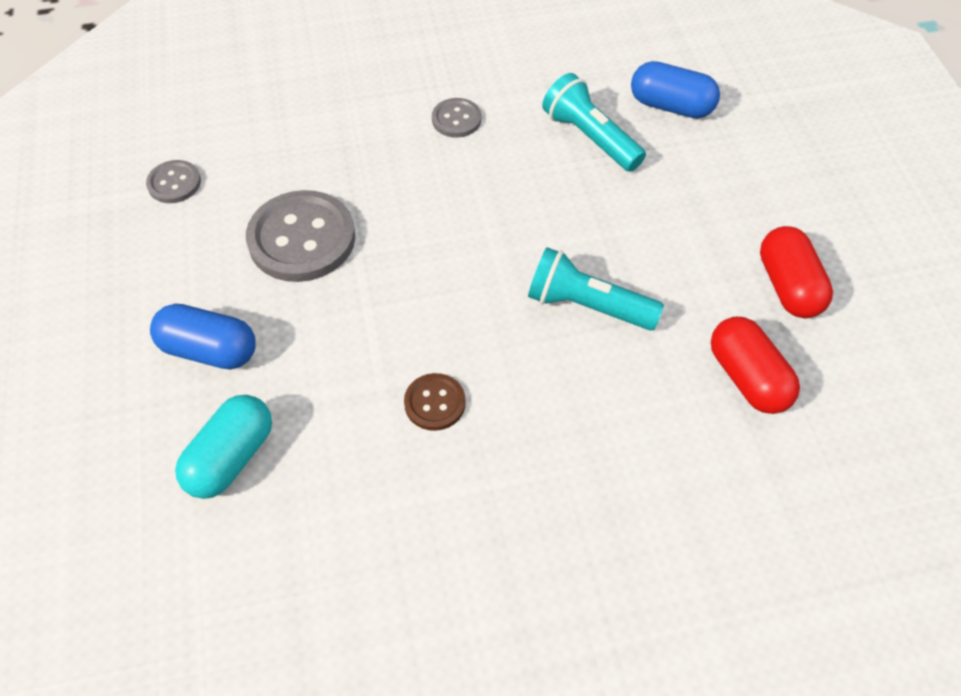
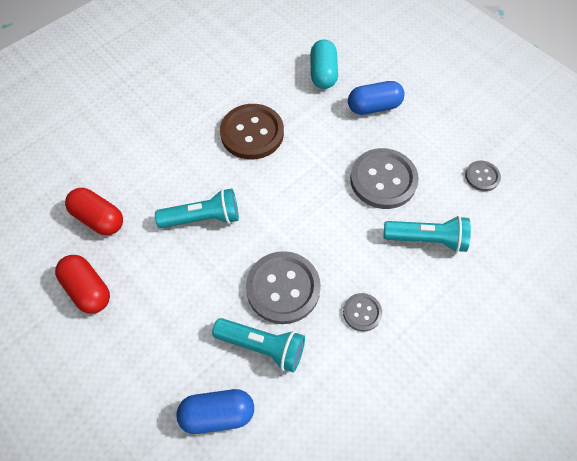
camera: 150 degrees right, 5 degrees up
(317, 151) = (427, 239): none -> turquoise flashlight
(435, 403) = (252, 133): brown button -> brown button, size x1.96
(530, 179) = (283, 288): none -> grey button

